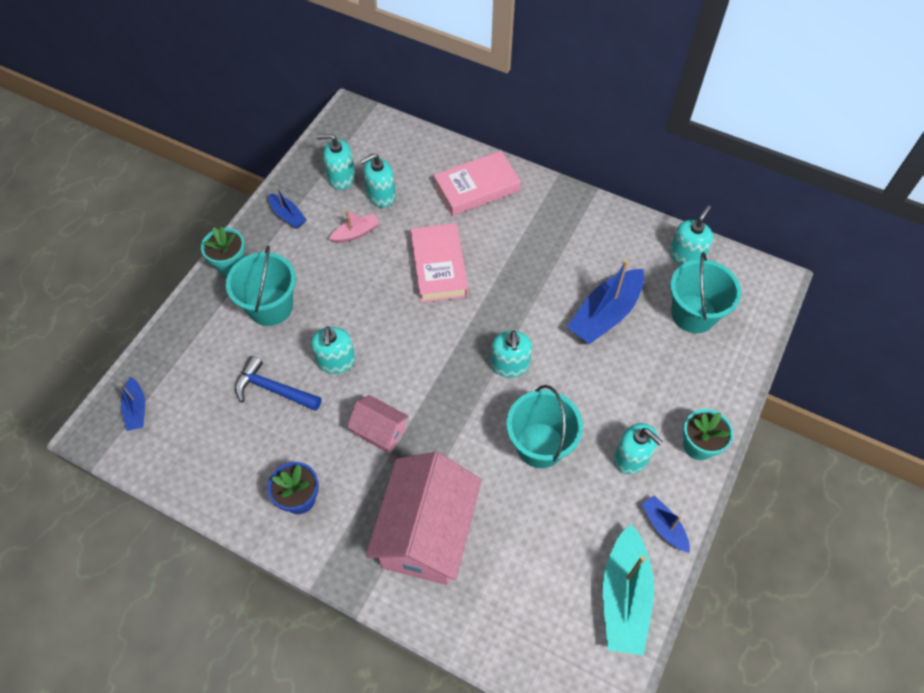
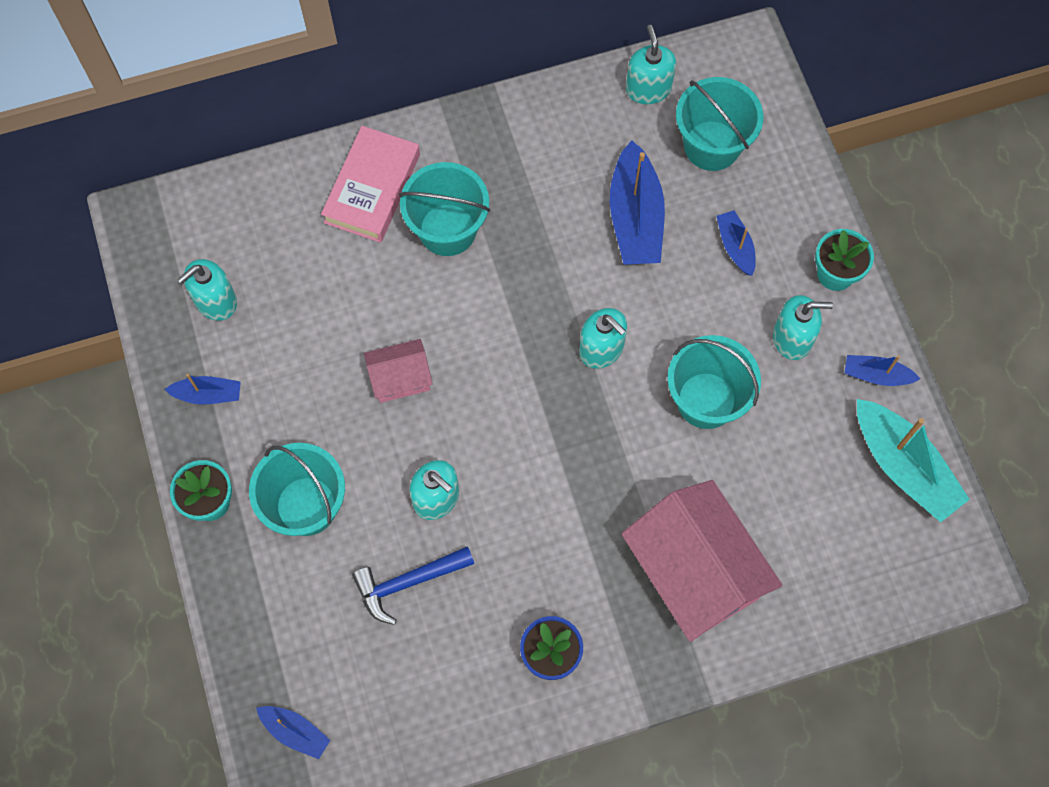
camera: 45 degrees left, 10 degrees up
(356, 233) = (303, 349): pink boat -> none
(380, 431) = (553, 524): pink house -> pink house (400, 379)
(381, 195) = (282, 284): turquoise soap dispenser -> none
(439, 266) = (428, 309): pink book -> none
(493, 237) = (447, 230): none -> turquoise bucket
(649, 378) = (735, 246): none -> blue boat

